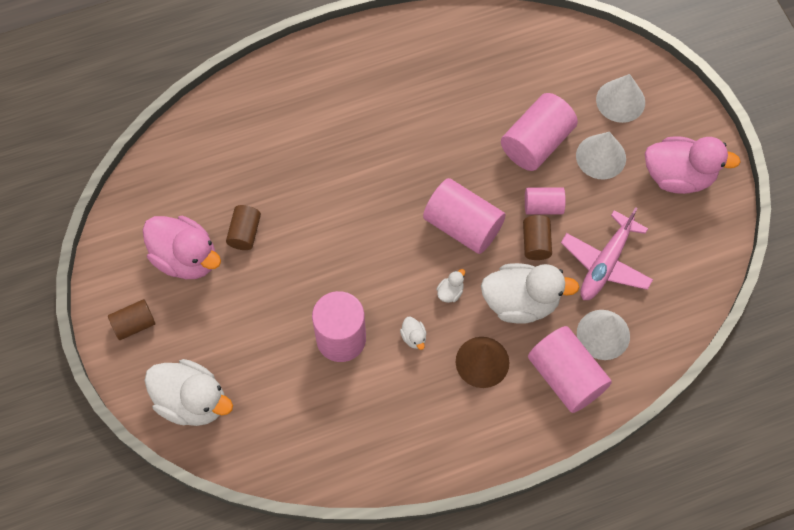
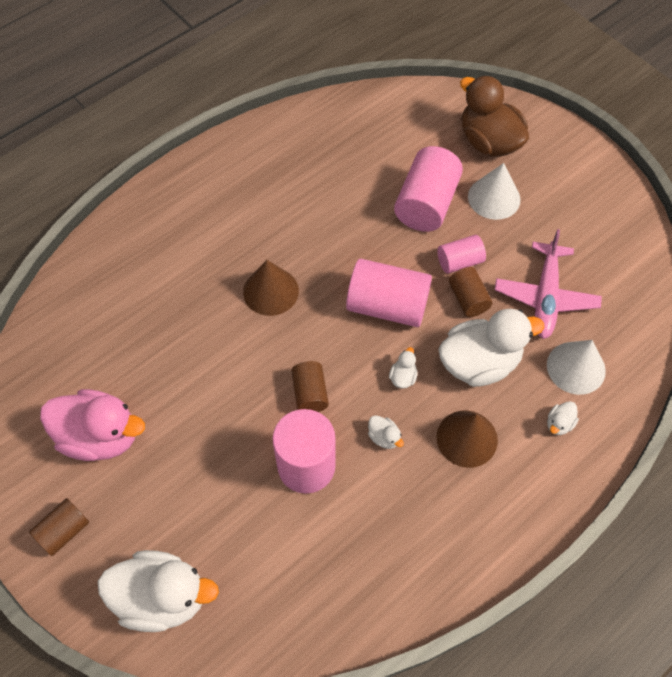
camera: 20 degrees left, 5 degrees down
(245, 233) = (158, 387): brown cylinder -> brown cylinder (310, 393)
(368, 180) = (270, 291): none -> brown cone
(566, 376) = (559, 424): pink cylinder -> white duck
(620, 101) = (488, 142): white cone -> brown duck
(678, 176) = (575, 193): pink duck -> none

